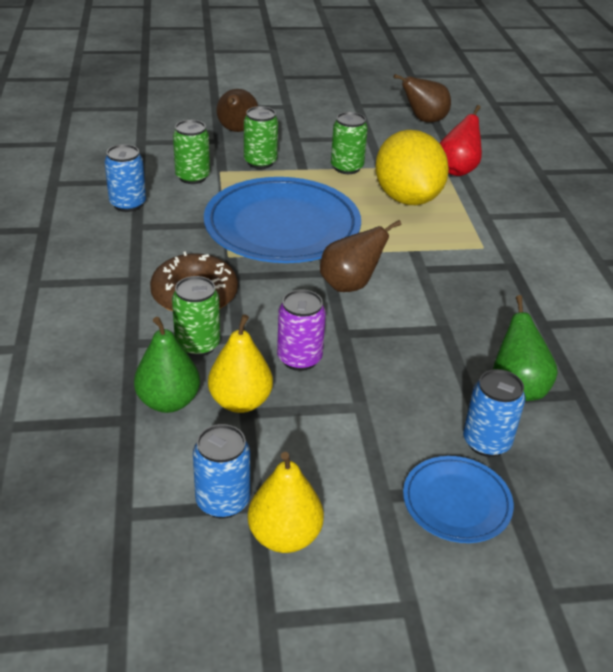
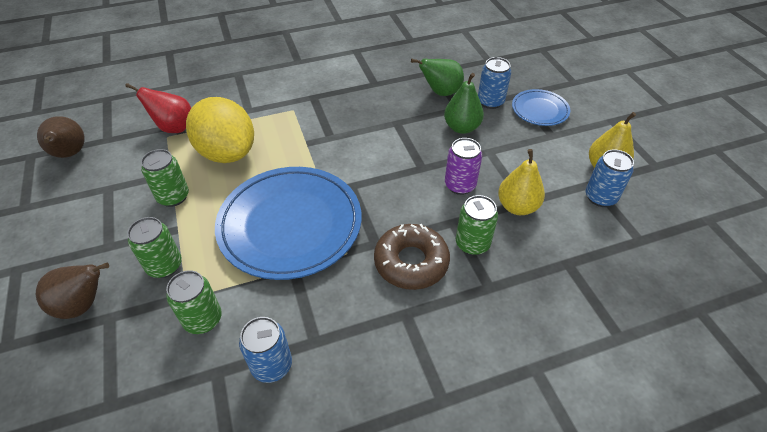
camera: 100 degrees left, 10 degrees up
(168, 401) = (538, 245): green pear -> green pear (461, 127)
(350, 285) = (364, 171): brown pear -> none
(407, 198) = (227, 153): yellow lemon -> yellow lemon turned 75 degrees clockwise

